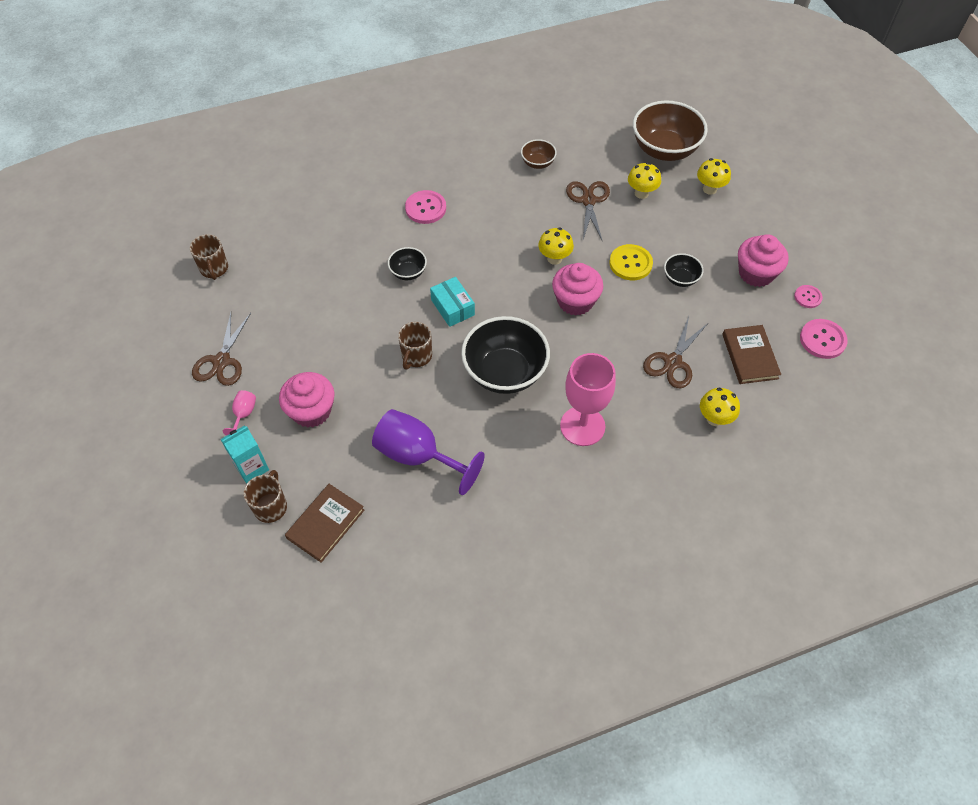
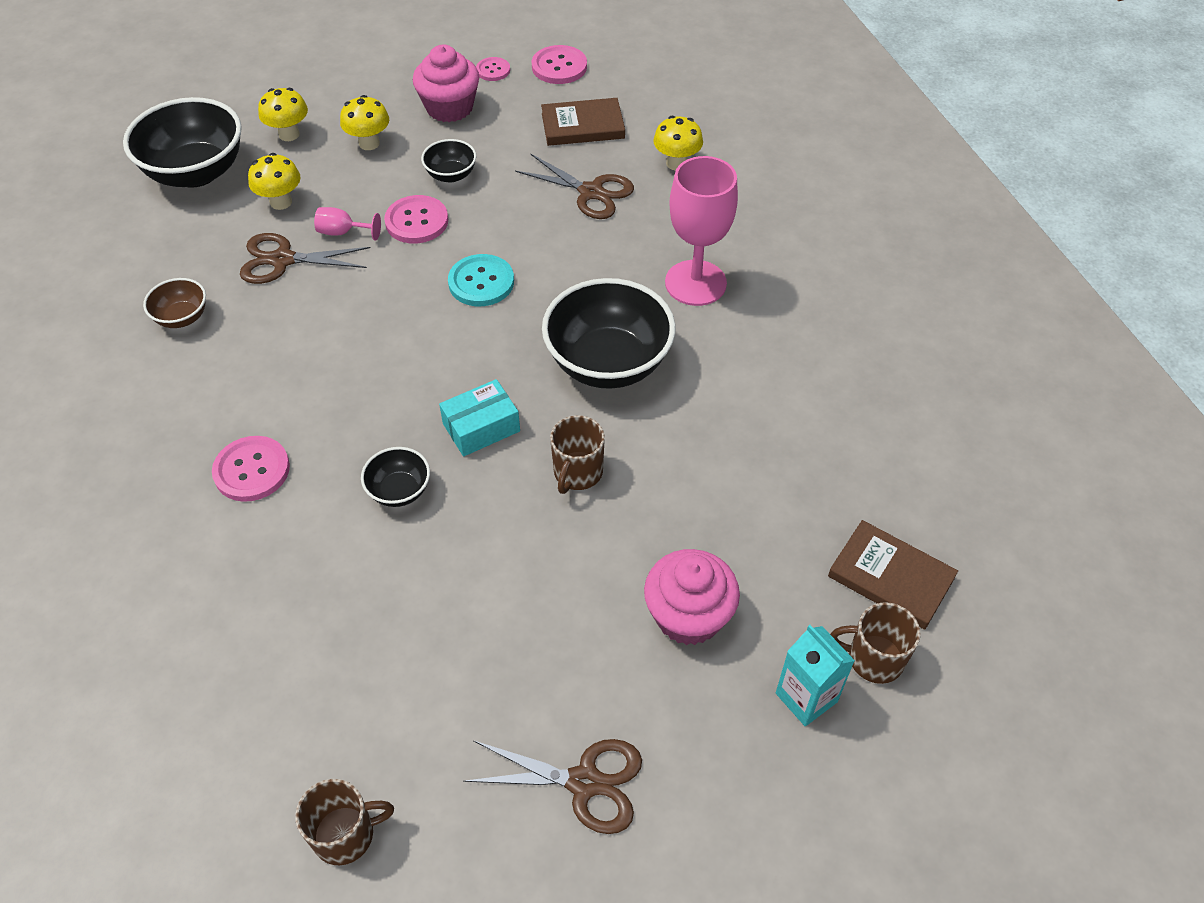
camera: 90 degrees left, 5 degrees down
(244, 415) = (702, 725): pink goblet -> pink goblet (343, 232)
(416, 356) = (577, 473): brown mug -> brown mug turned 90 degrees clockwise
(418, 456) = (760, 464): purple goblet -> none
(554, 258) = (395, 302): yellow mushroom -> yellow mushroom (369, 143)
(575, 301) = (481, 282): pink cupcake -> turquoise button
(630, 263) = (416, 221): yellow button -> pink button
(664, 150) = (196, 172): brown bowl -> black bowl

